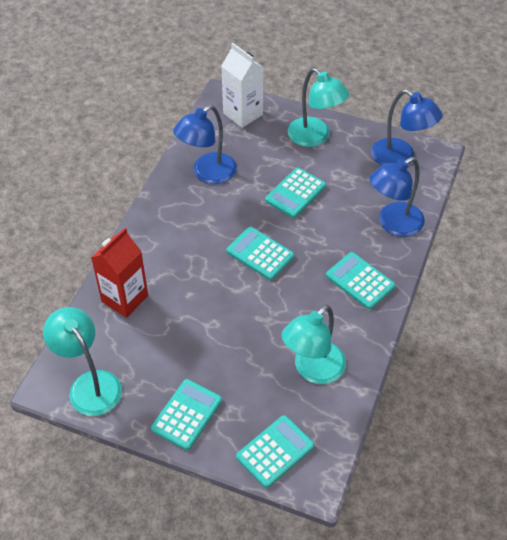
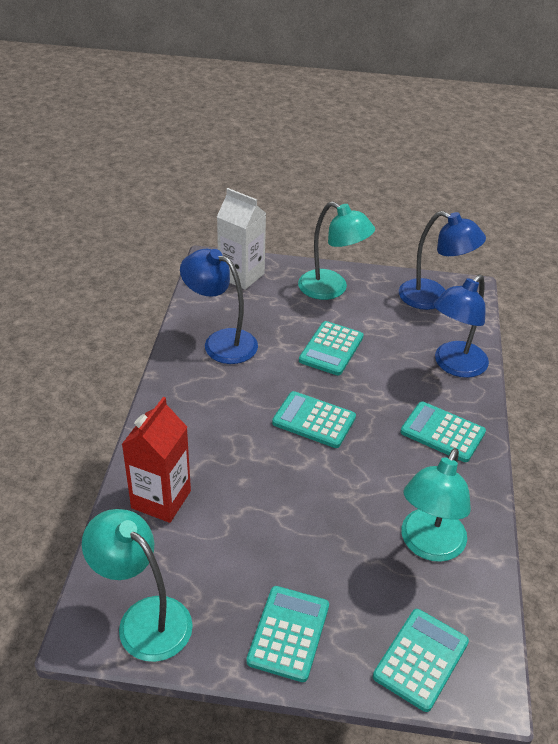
camera: 15 degrees left, 10 degrees down
(207, 174) = (221, 342): blue lamp -> blue lamp turned 90 degrees clockwise

